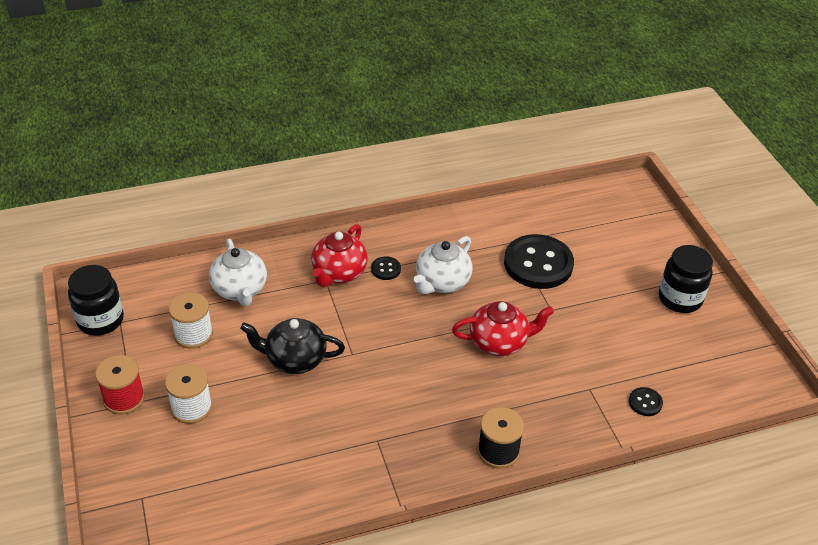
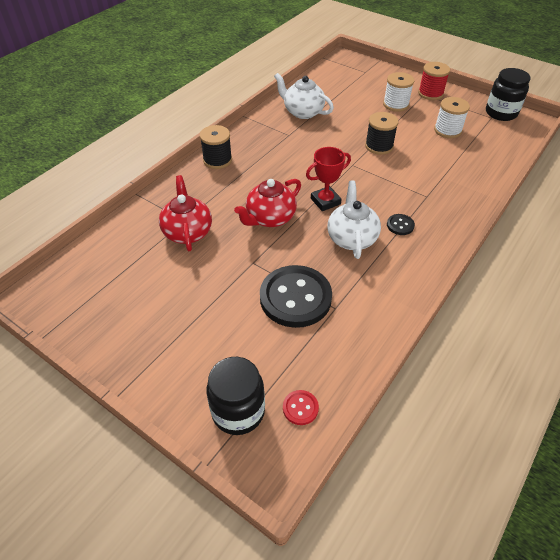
camera: 145 degrees right, 5 degrees up
(240, 290) = (463, 163): white teapot -> white teapot (303, 112)
(295, 359) = (379, 146): black teapot -> black spool
(339, 273) = (425, 205): red teapot -> red teapot (187, 232)
(427, 329) = (325, 201): none -> red trophy
(593, 204) = (300, 408): none -> red button
(645, 402) = (139, 230): black button -> none
(680, 299) = (148, 336): black jar -> black jar (238, 411)

